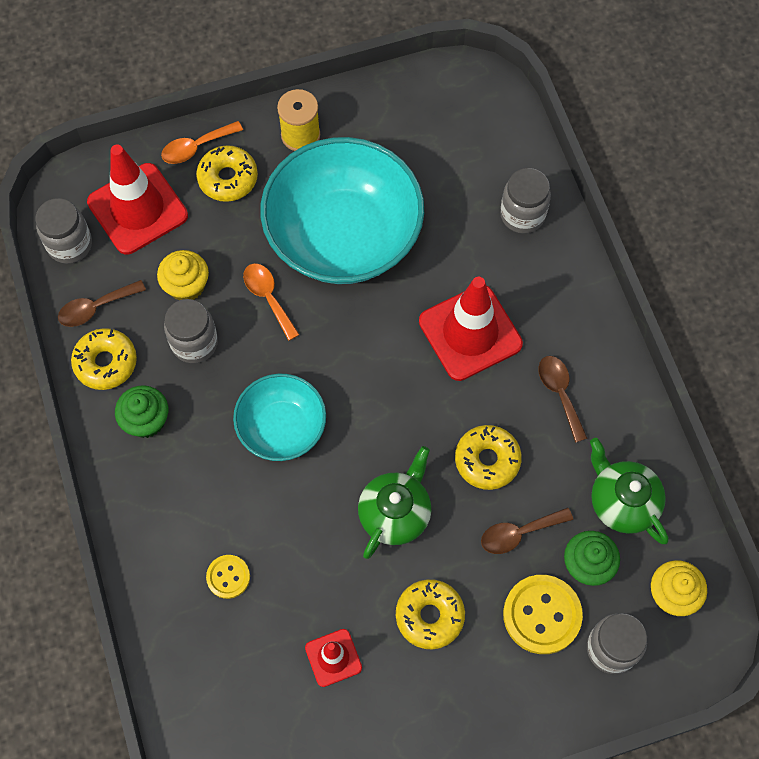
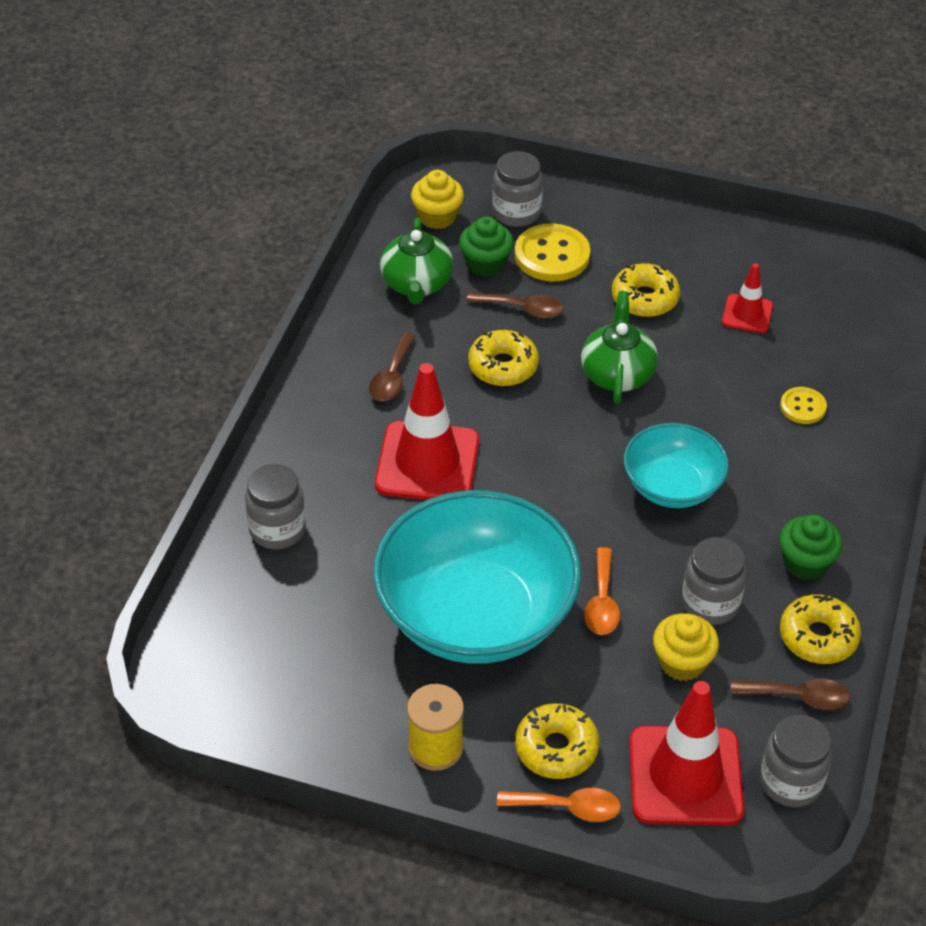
camera: 145 degrees left, 20 degrees down
(395, 513) = (617, 374): green teapot -> green teapot turned 120 degrees clockwise

